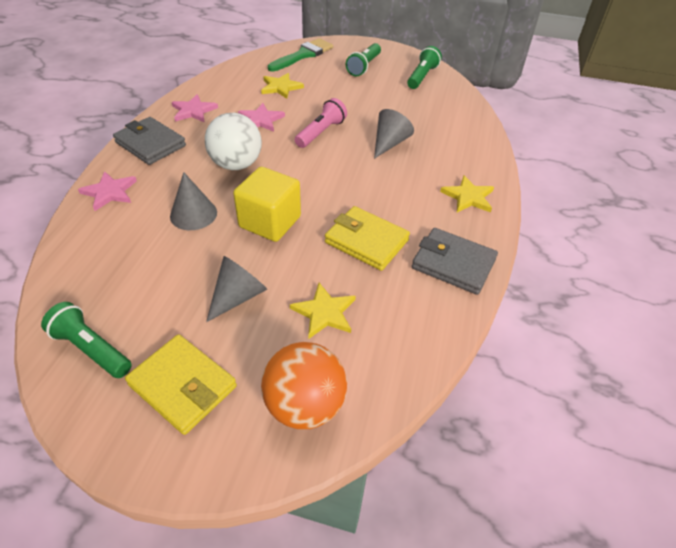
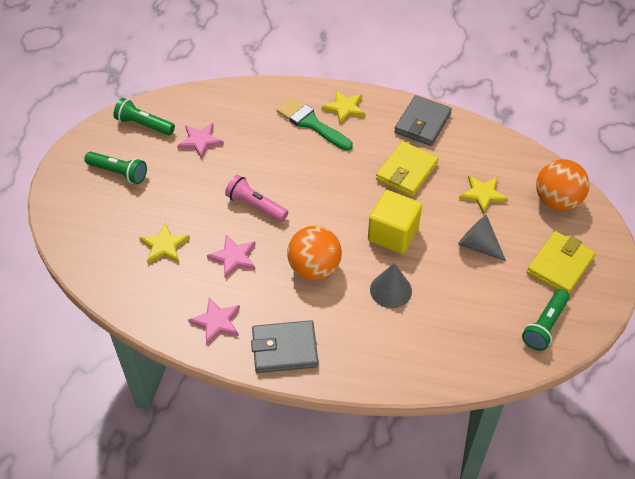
camera: 90 degrees left, 5 degrees up
(110, 192) = (368, 364): pink star -> pink star (200, 141)
(150, 144) = (284, 349): grey wallet -> grey wallet turned 45 degrees clockwise
(236, 164) = (314, 268): white ball -> orange ball
(303, 55) = (85, 230): green brush -> green brush (311, 123)
(389, 143) = (271, 154): grey cone -> none

